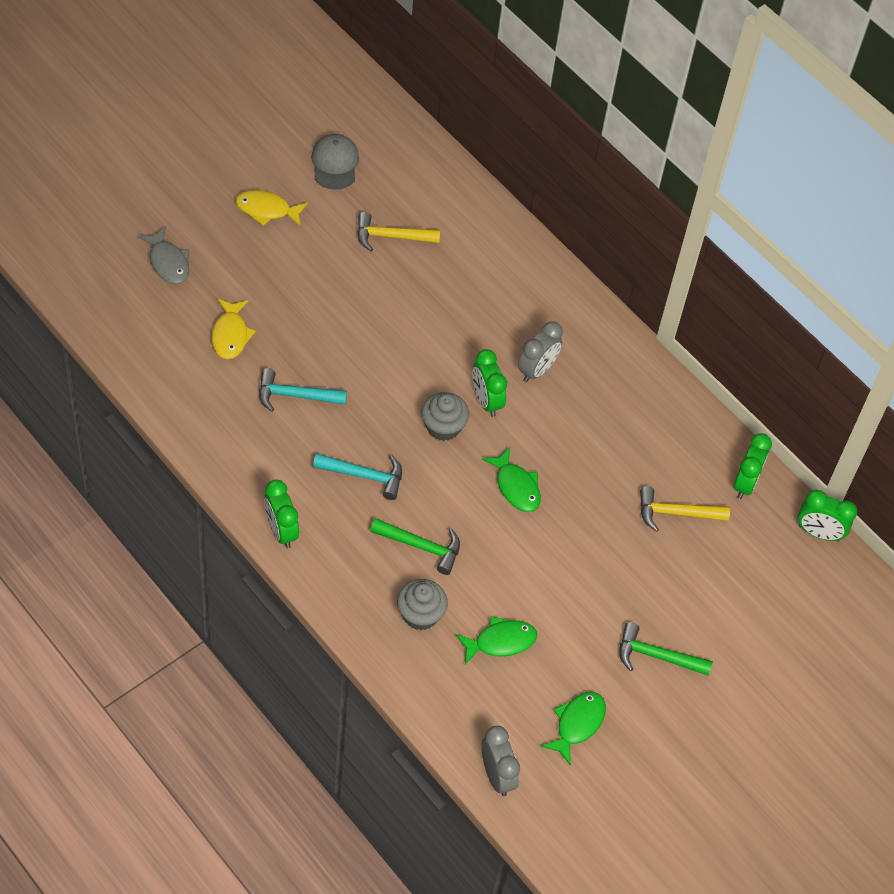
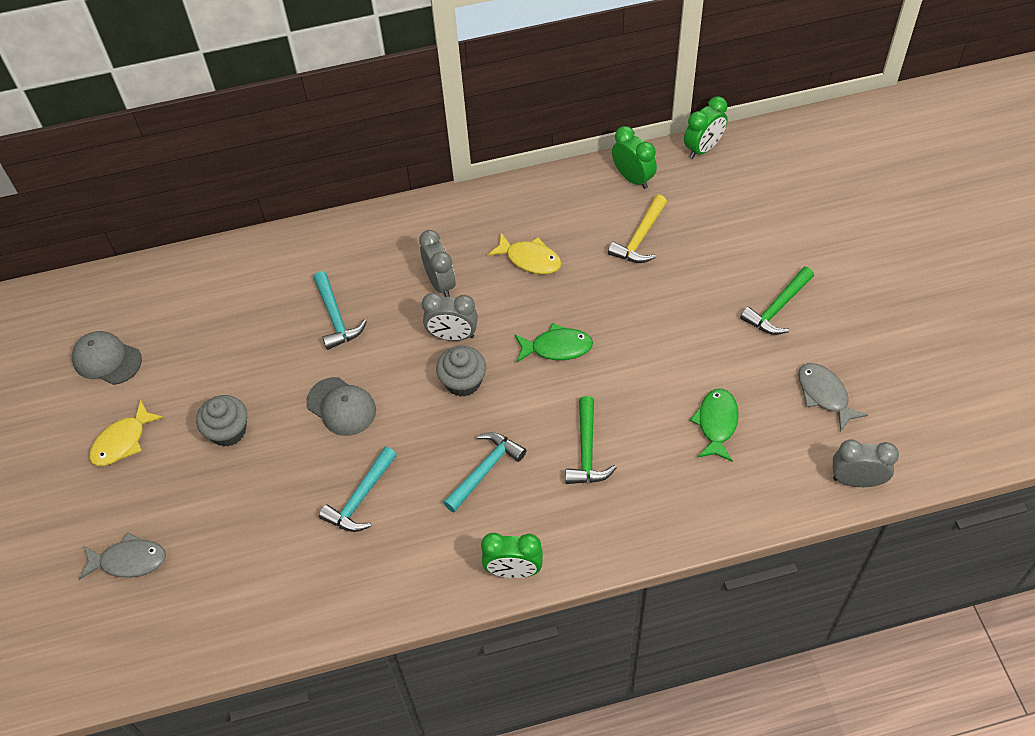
camera: 55 degrees left, 0 degrees up
(230, 335) = (255, 532): yellow fish -> yellow fish (529, 259)
(373, 347) = (341, 407): none -> grey cap
(391, 236) = (223, 343): yellow hammer -> none
(420, 614) = (661, 479): grey cupcake -> grey cupcake (228, 431)
(421, 546) = (587, 451): green hammer -> green hammer turned 135 degrees clockwise
(459, 306) = (335, 317): none -> turquoise hammer
(486, 401) = (452, 335): green clock -> grey clock
(577, 724) = (824, 395): green fish -> grey fish

